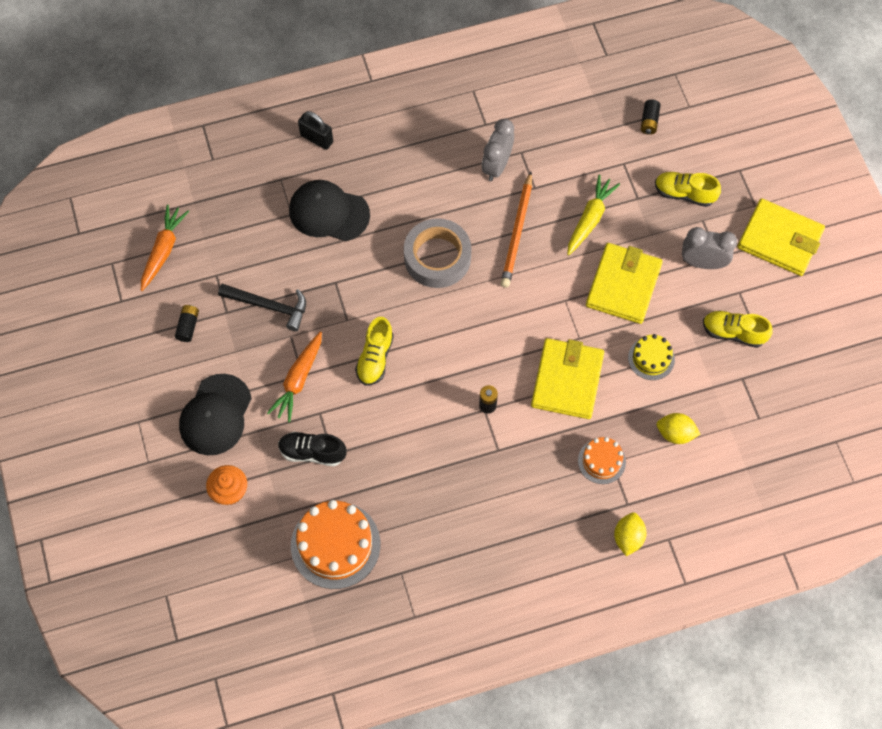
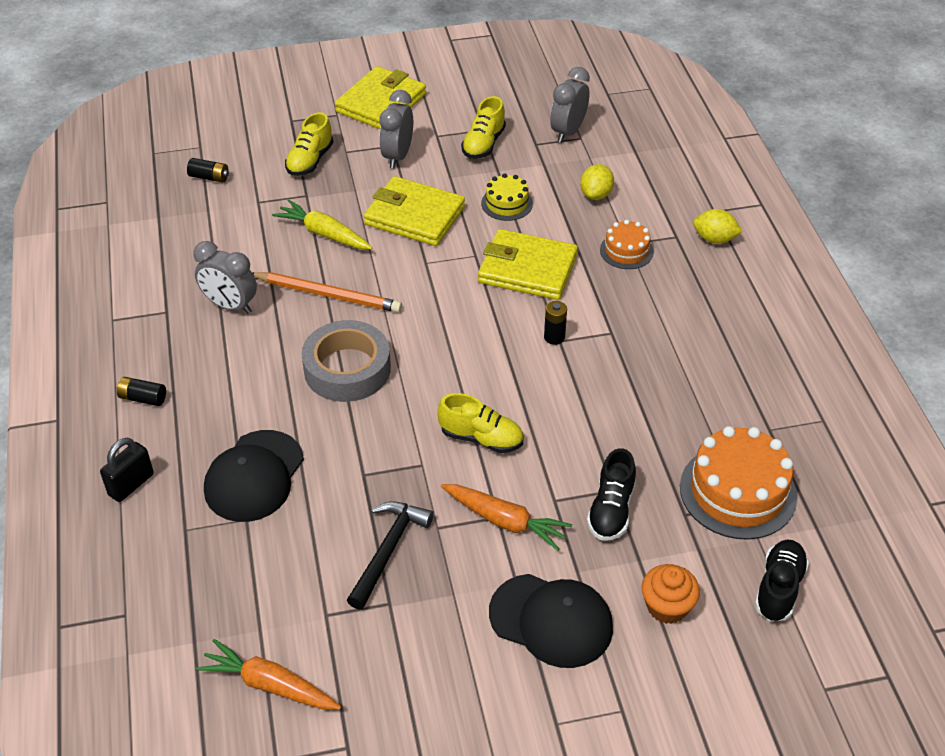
camera: 85 degrees left, 20 degrees down
(188, 326) = (405, 653): black battery -> black battery (143, 398)
(247, 569) = (778, 588): none -> black shoe
(766, 406) = (568, 132): none -> grey clock

